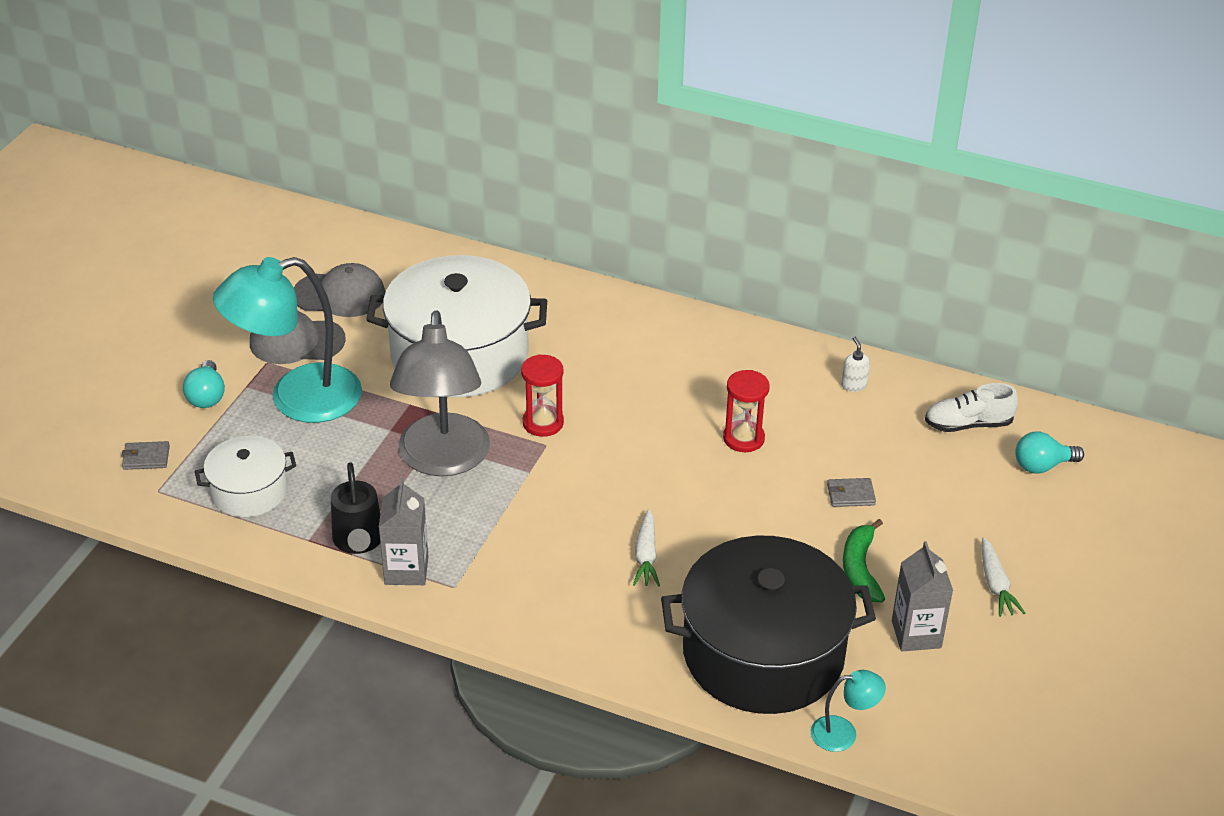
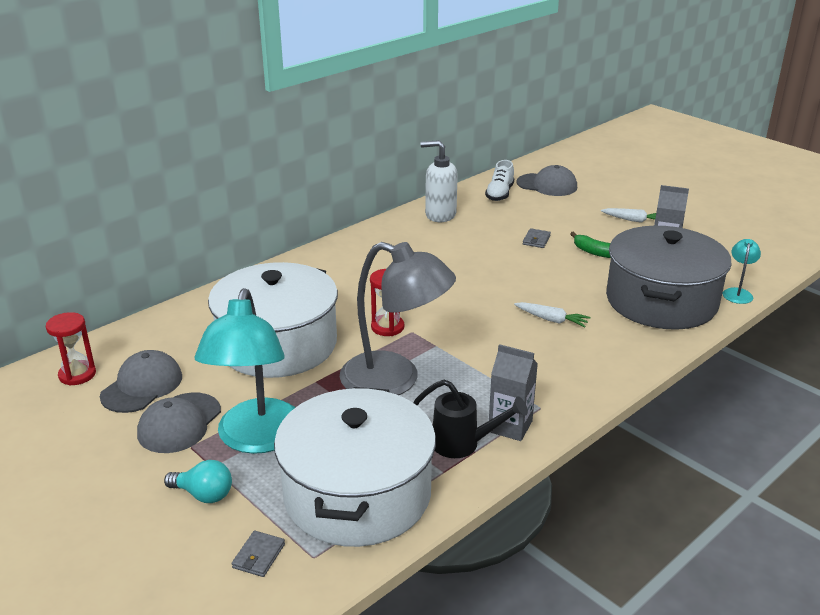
camera: 65 degrees left, 10 degrees down
(249, 491) = (357, 494): white pot -> white pot, size x1.94
(743, 438) = (461, 259): red hourglass -> red hourglass (77, 375)
(763, 653) = (661, 301): black pot -> grey pot
(853, 385) = (440, 215): white soap dispenser -> white soap dispenser, size x2.18
(1042, 466) = (547, 185): turquoise light bulb -> grey cap

